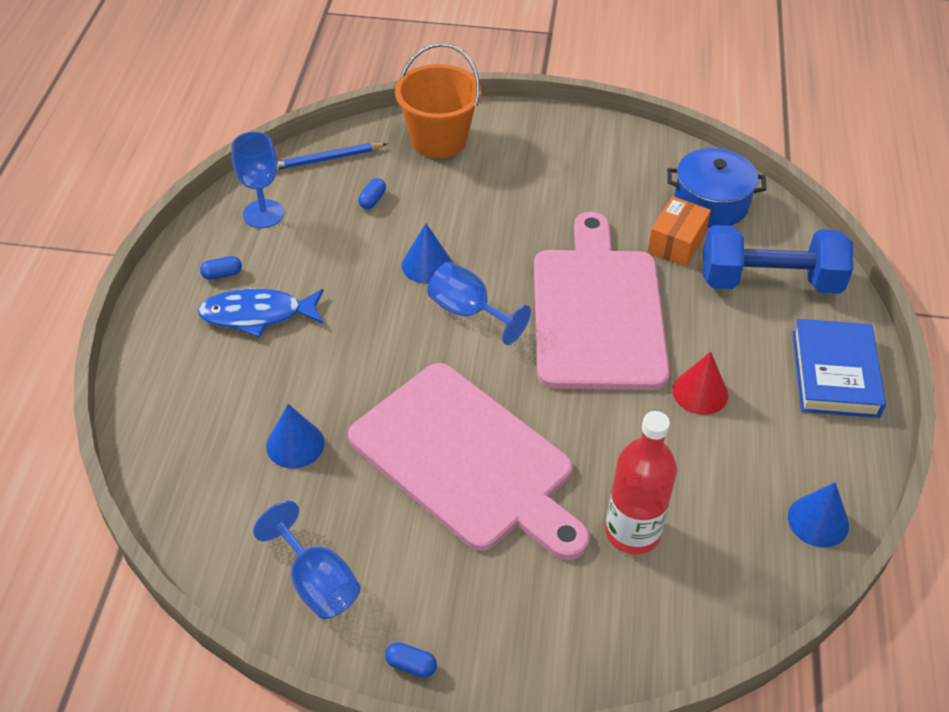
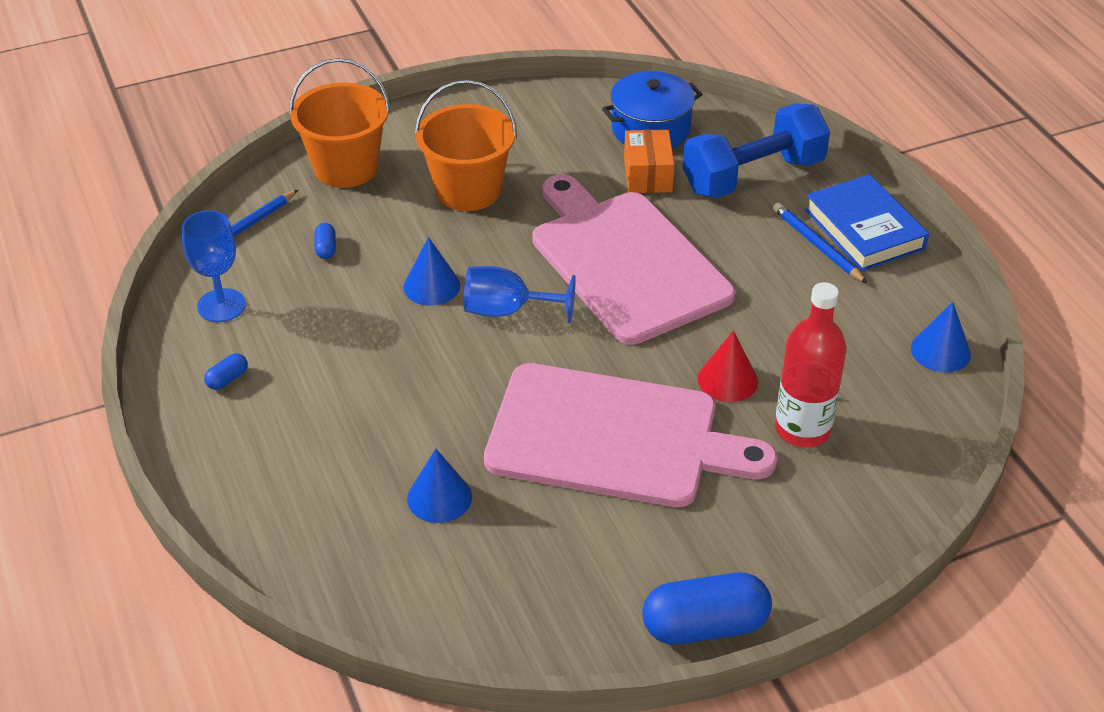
camera: 30 degrees left, 5 degrees down
(257, 315) = (299, 400): blue fish -> none
(316, 583) = (563, 603): blue goblet -> none
(411, 665) = (705, 626): blue capsule -> blue capsule, size x2.31
(517, 196) = (468, 190): none -> orange bucket
(700, 392) = (767, 292): red cone -> red cone (727, 380)
(778, 369) = (817, 245): none -> blue pencil

